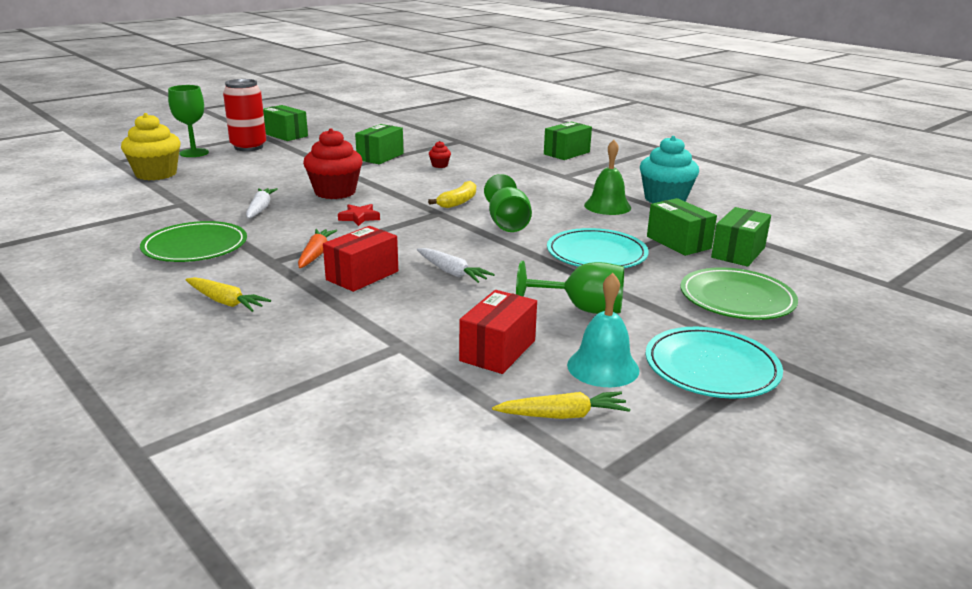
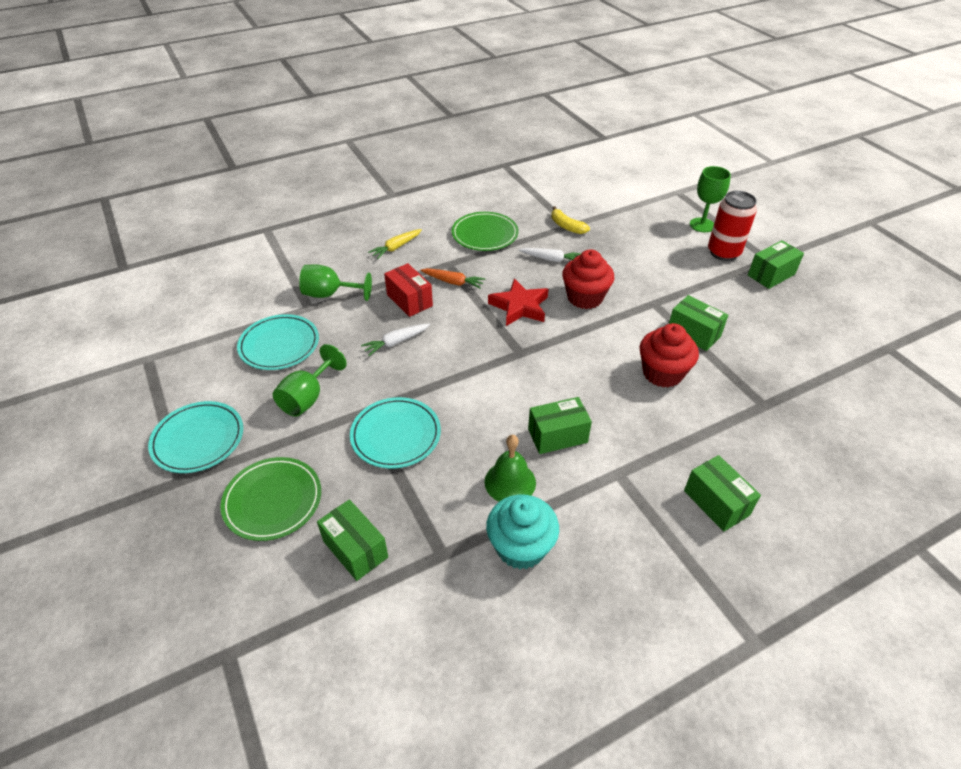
camera: 105 degrees right, 20 degrees up
(156, 174) = (642, 211): yellow cupcake -> none
(359, 217) = (519, 307): red star -> red star, size x1.81
(439, 165) = (662, 373): red cupcake -> red cupcake, size x2.31
(458, 202) = (545, 369): yellow banana -> yellow banana (566, 226)
(497, 350) = (279, 345): red box -> turquoise plate
(507, 223) = (483, 392): green goblet -> green goblet (329, 294)
(562, 415) = (201, 356): yellow carrot -> none
(603, 367) = (233, 386): turquoise bell -> none
(678, 242) = (397, 507): green box -> green box (557, 435)

